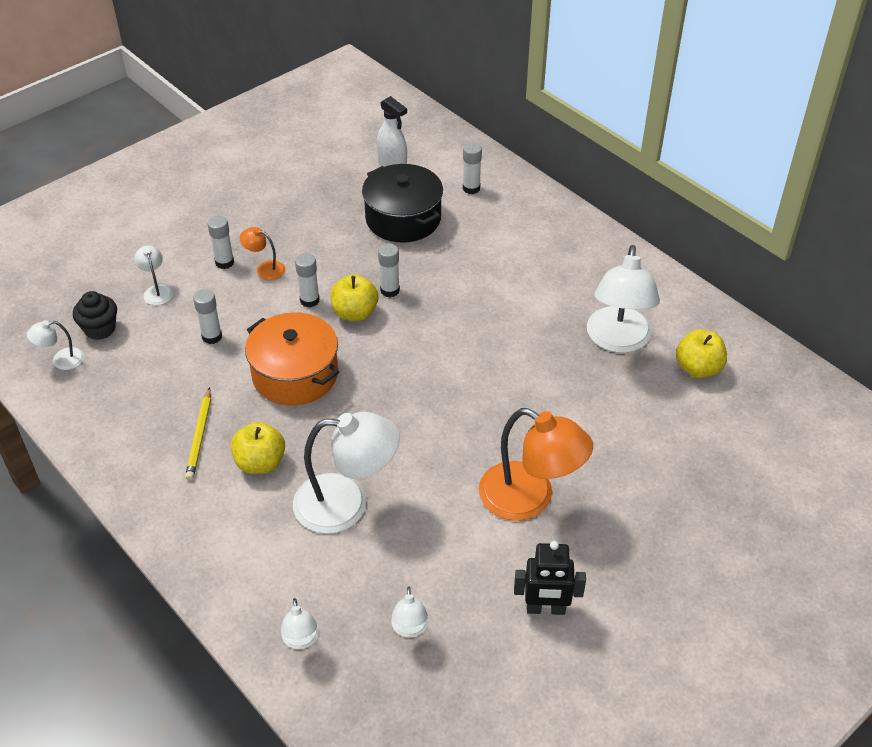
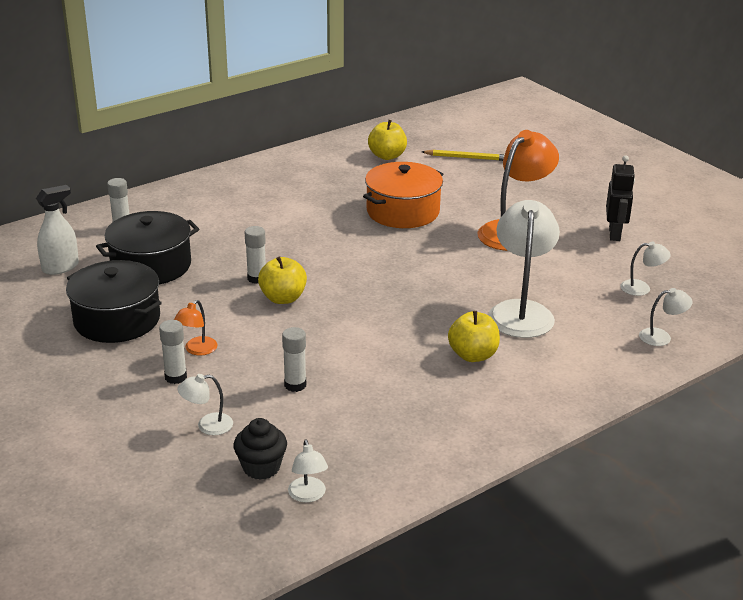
camera: 85 degrees left, 15 degrees down
(200, 436) = (437, 391): yellow pencil -> yellow pencil (466, 158)
(295, 374) = (361, 334): orange pot -> orange pot (403, 211)
(309, 300) = (257, 323): white glue stick -> none
(310, 214) = (117, 320): none -> black pot
(618, 340) = (350, 181): white lamp -> none

